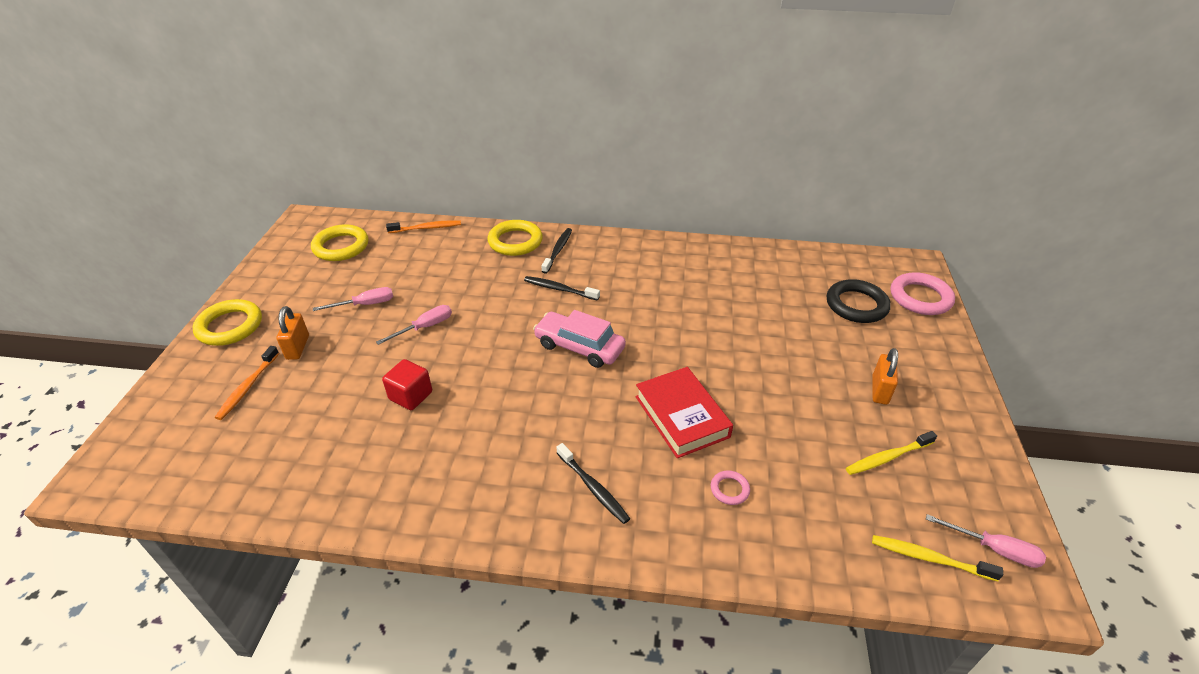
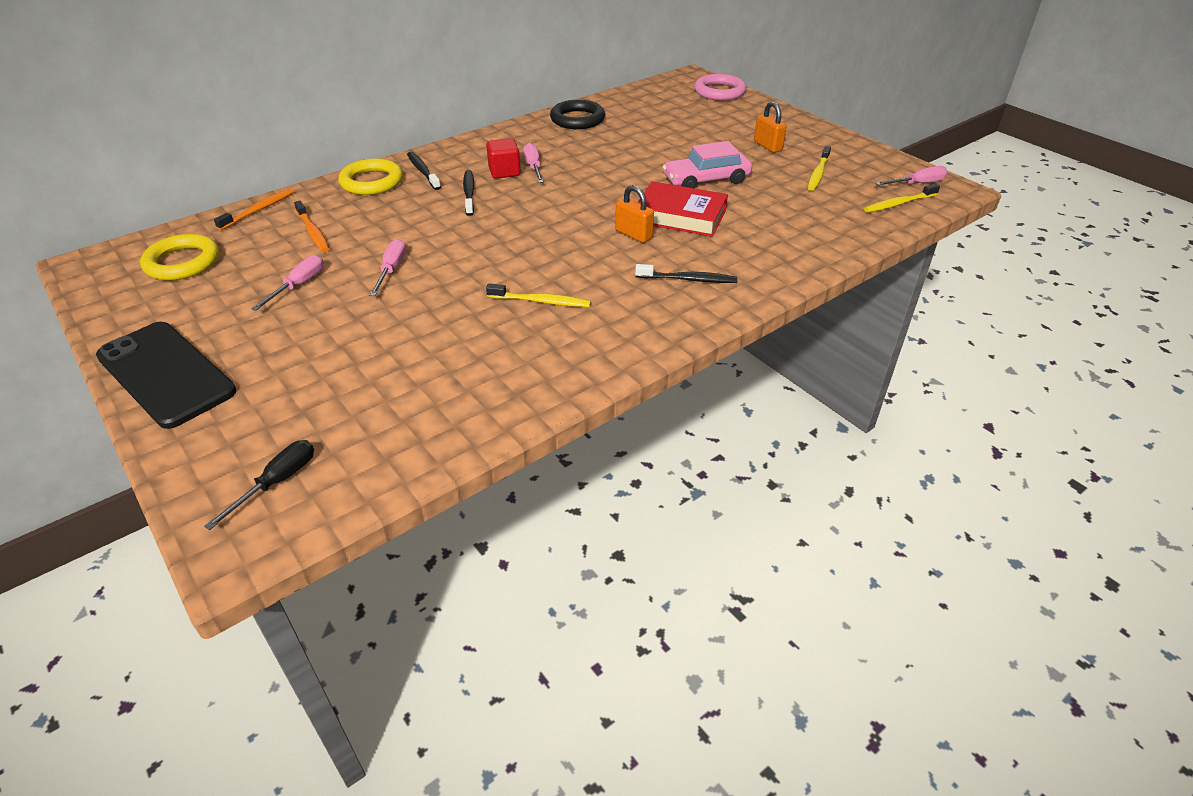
camera: 45 degrees left, 0 degrees up
(163, 450) = (277, 482): none -> black screwdriver
(230, 326) = (165, 374): yellow ring -> black phone
(248, 387) = (284, 396): orange toothbrush -> orange toothbrush (313, 232)
(298, 347) = (284, 345): orange padlock -> orange padlock (633, 234)
(411, 396) = (462, 312): red cube -> red cube (504, 172)
(467, 425) = (541, 301): none -> yellow toothbrush
(559, 289) = (469, 193): black toothbrush -> black toothbrush turned 105 degrees clockwise
(579, 347) = (547, 217): pink car -> pink car (706, 180)
(637, 291) = (533, 167): none -> pink screwdriver
(729, 489) = (765, 233): pink ring -> none
(856, 305) = (690, 111): black ring -> black ring (577, 119)

